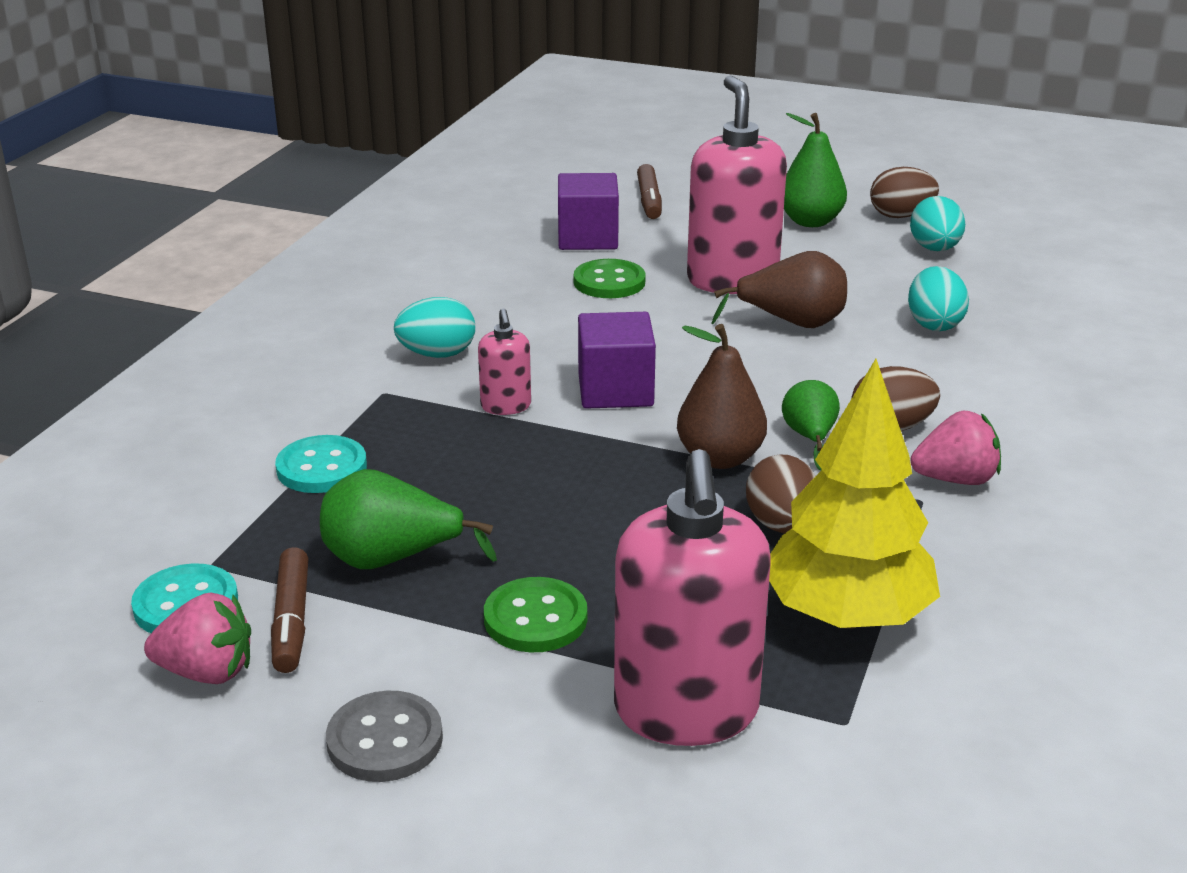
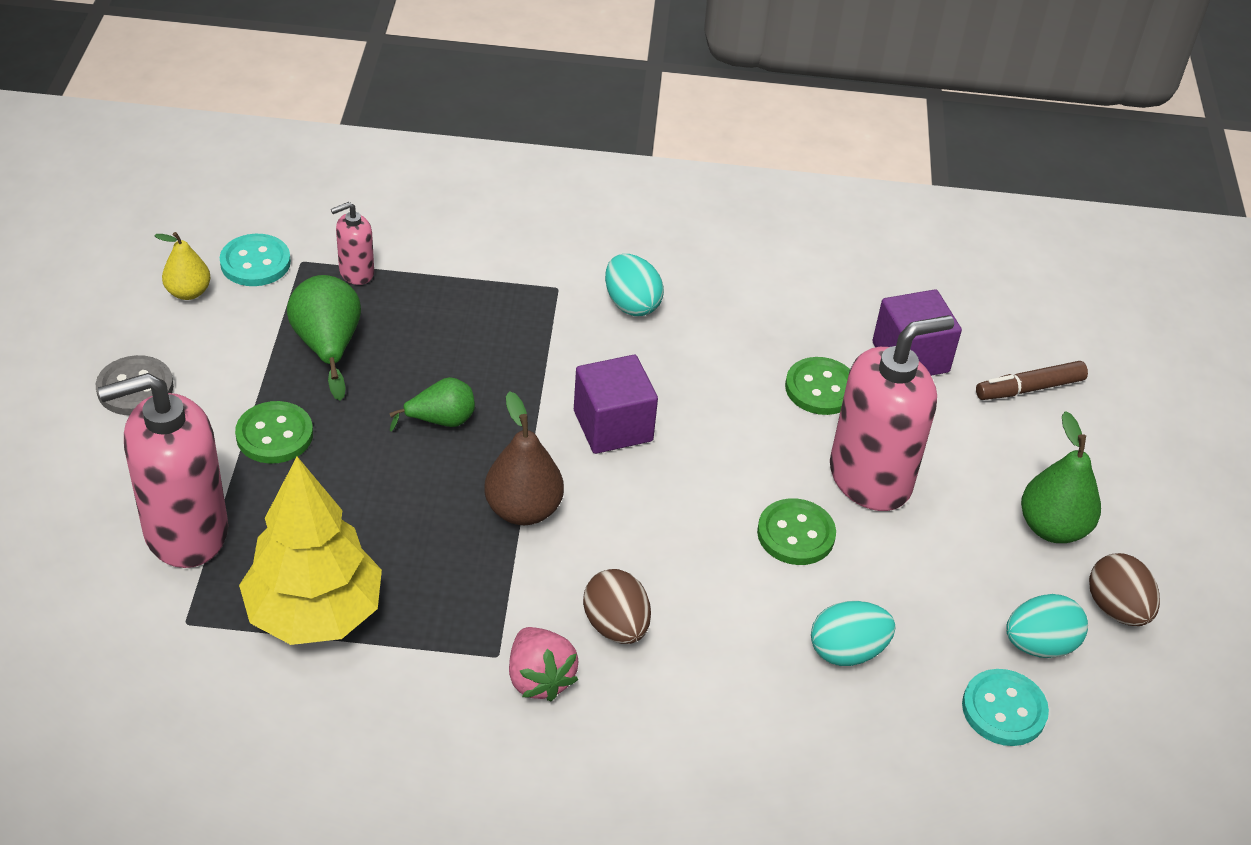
camera: 70 degrees right, 15 degrees up
(207, 672) = (188, 292): pink strawberry -> yellow pear
(292, 620) = (248, 315): brown marker -> none
(321, 468) = (435, 282): turquoise button -> turquoise button (1004, 709)
(506, 406) = (561, 363): pink soap dispenser -> pink soap dispenser (356, 272)
(782, 525) = (430, 561): brown egg -> none
(791, 323) = (795, 534): brown pear -> green button
(810, 438) = (577, 568): green pear -> green pear (440, 420)

